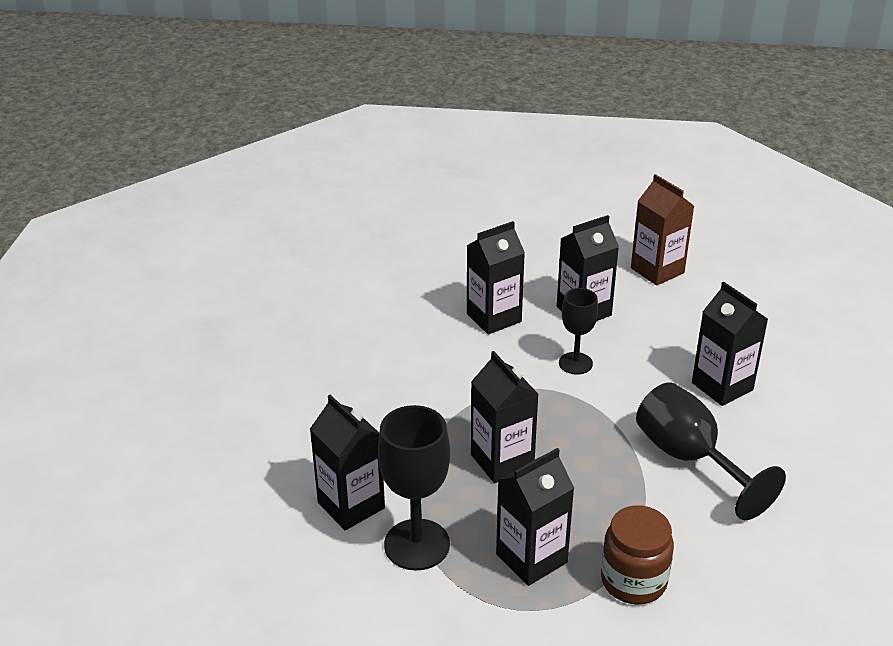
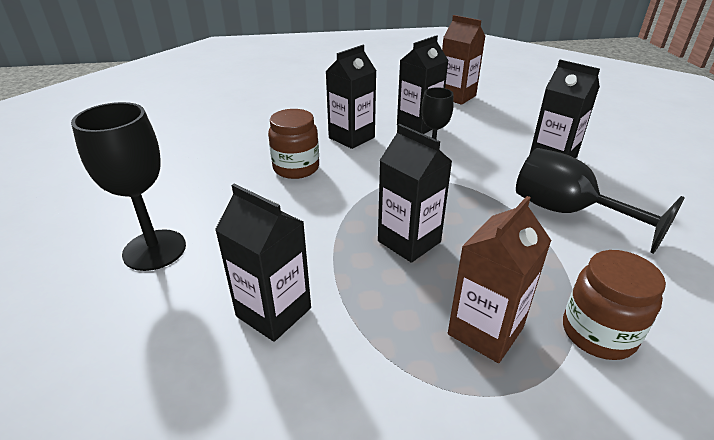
camera: 15 degrees left, 0 degrees up
(416, 351) = (296, 168): none -> brown jar
(417, 544) = (359, 341): black goblet -> black goblet (154, 250)
(531, 558) = (485, 331): black carton -> brown carton

